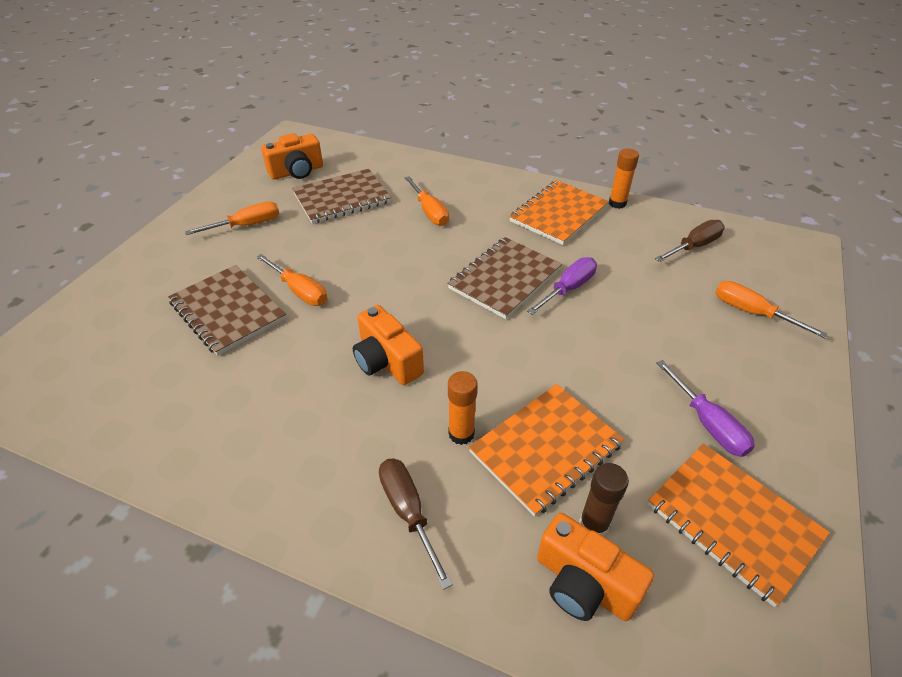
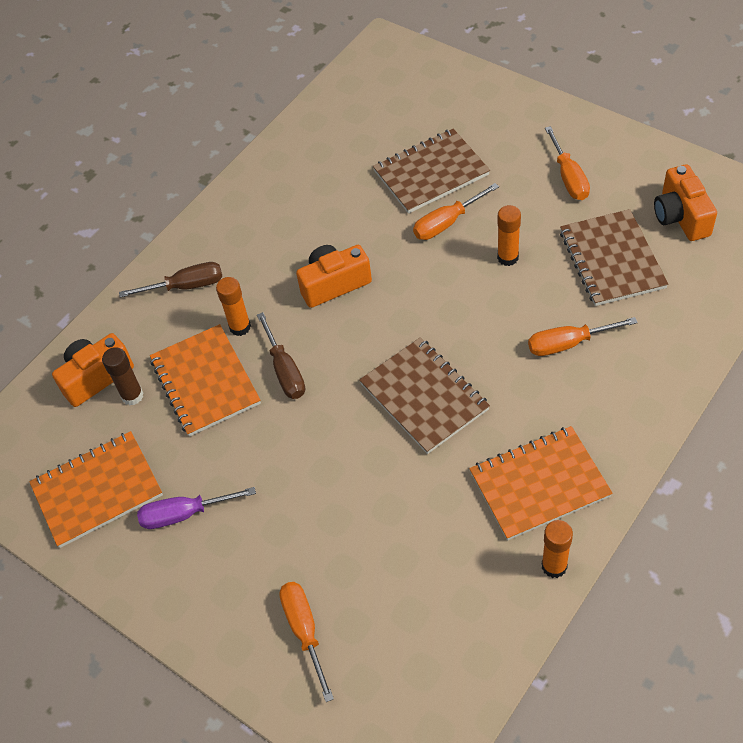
camera: 110 degrees right, 10 degrees up
(342, 249) = (508, 257): none -> orange glue stick
(559, 214) = (539, 484): orange notebook -> orange notebook turned 75 degrees counterclockwise
(568, 289) = (393, 453): purple screwdriver -> none
(694, 246) = (438, 624): brown screwdriver -> brown screwdriver (284, 370)
(752, 313) = (305, 631): orange screwdriver -> orange screwdriver turned 75 degrees counterclockwise

